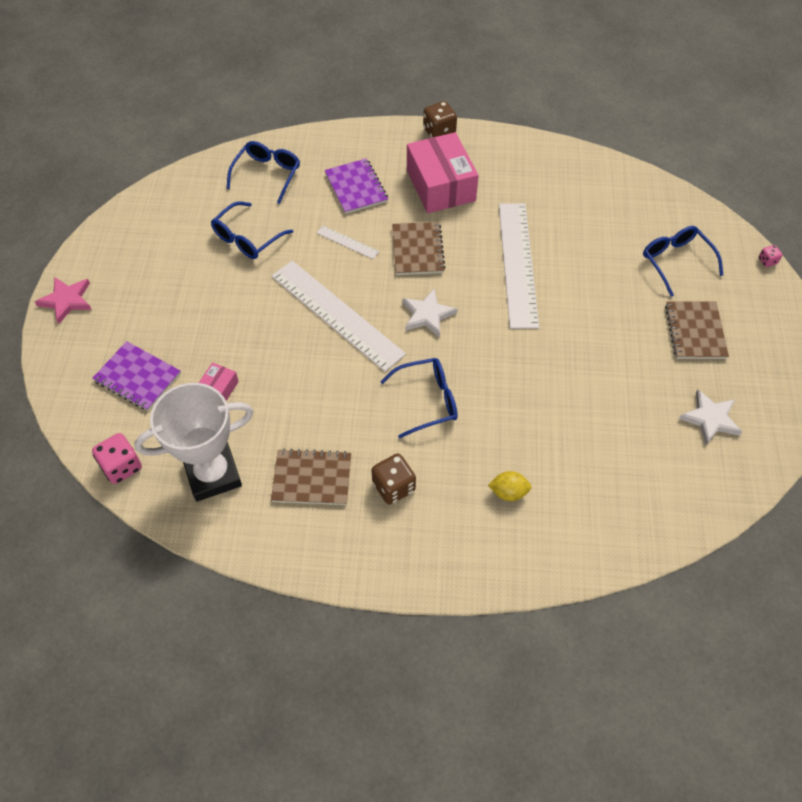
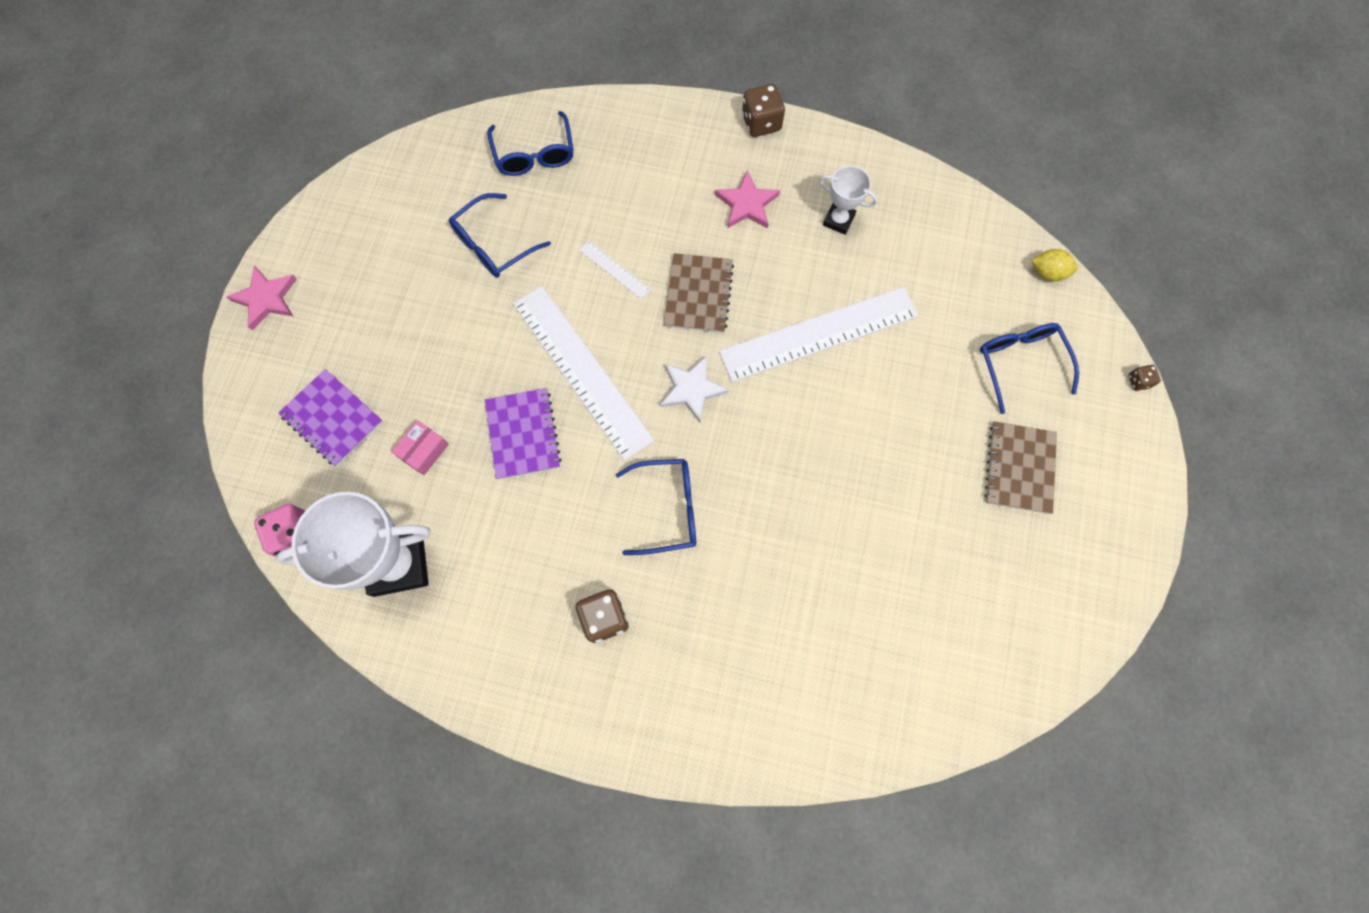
camera: 10 degrees right, 15 degrees up
(267, 174) = (534, 155): blue glasses -> blue glasses turned 135 degrees clockwise
(312, 478) = (511, 590): brown notebook -> none
(356, 187) = (640, 191): purple notebook -> purple notebook (523, 434)
(441, 185) = (746, 204): pink box -> pink star
(508, 492) = (738, 650): yellow lemon -> yellow lemon (1048, 273)
(513, 187) = (838, 220): none -> white trophy
(518, 264) = (819, 334): white ruler -> white ruler turned 60 degrees clockwise
(710, 419) = (1007, 594): white star -> none
(767, 261) = (1138, 381): pink dice -> brown dice

